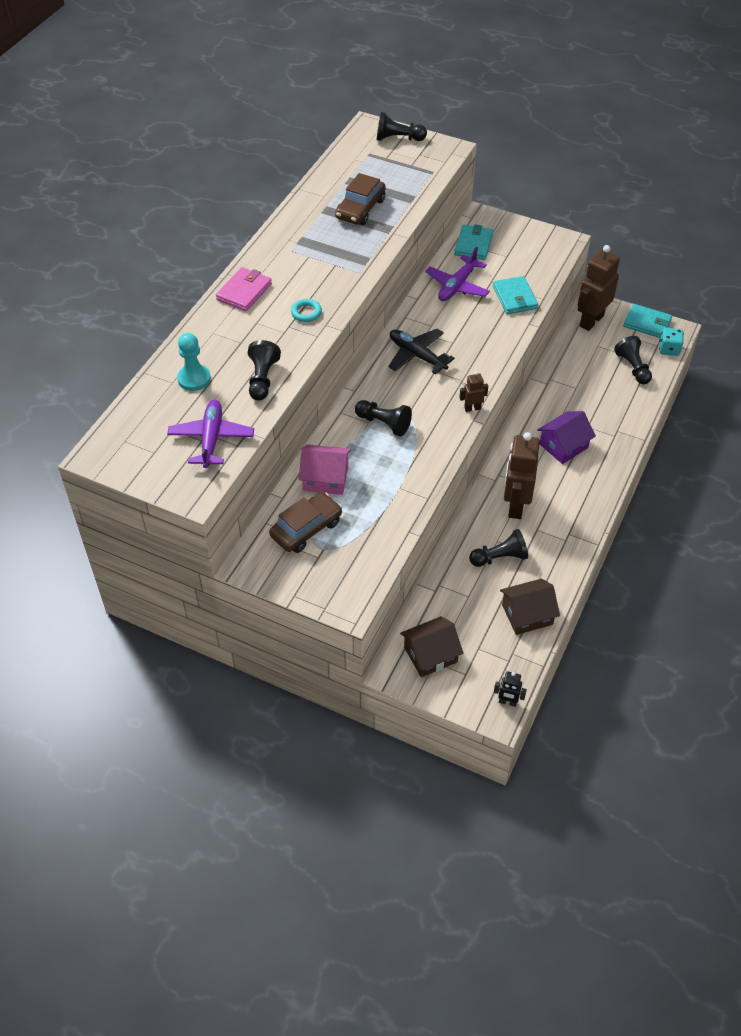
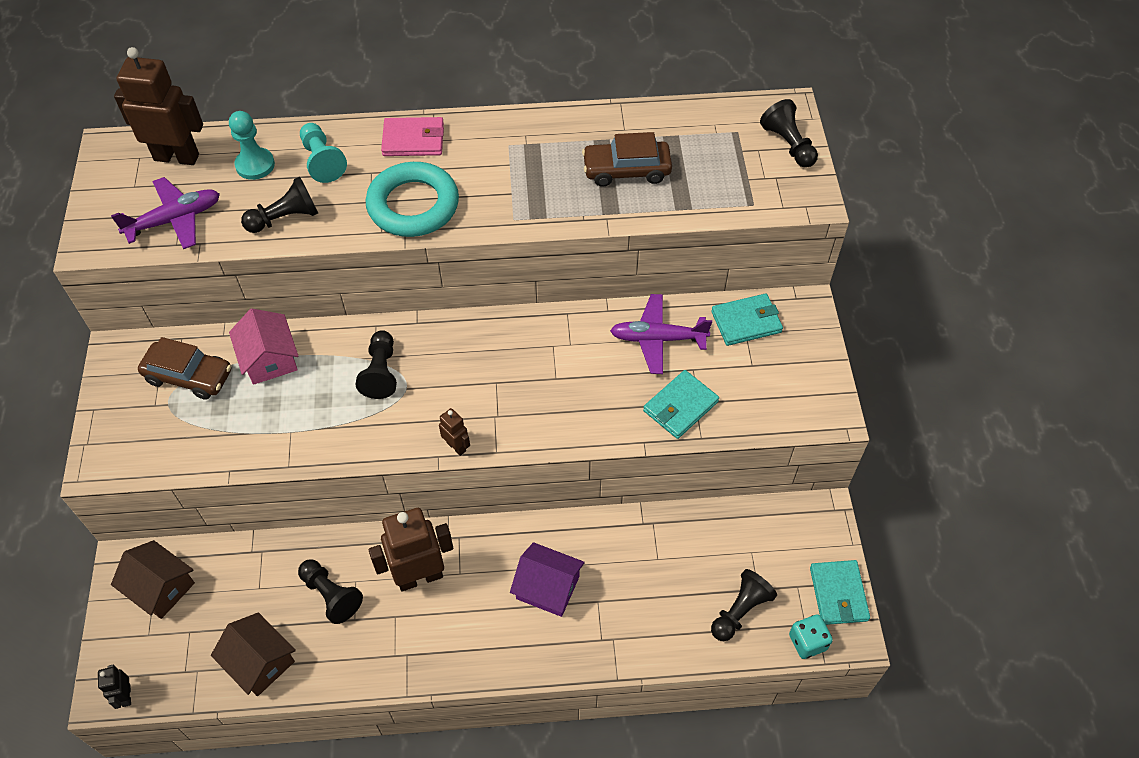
camera: 60 degrees right, 5 degrees up
(223, 343) = (322, 161): none -> turquoise pawn
(306, 313) = (413, 205): turquoise ring -> turquoise ring, size x2.36
(417, 355) = (510, 353): black plane -> none
(591, 321) = (792, 525): brown robot -> brown robot (177, 157)

